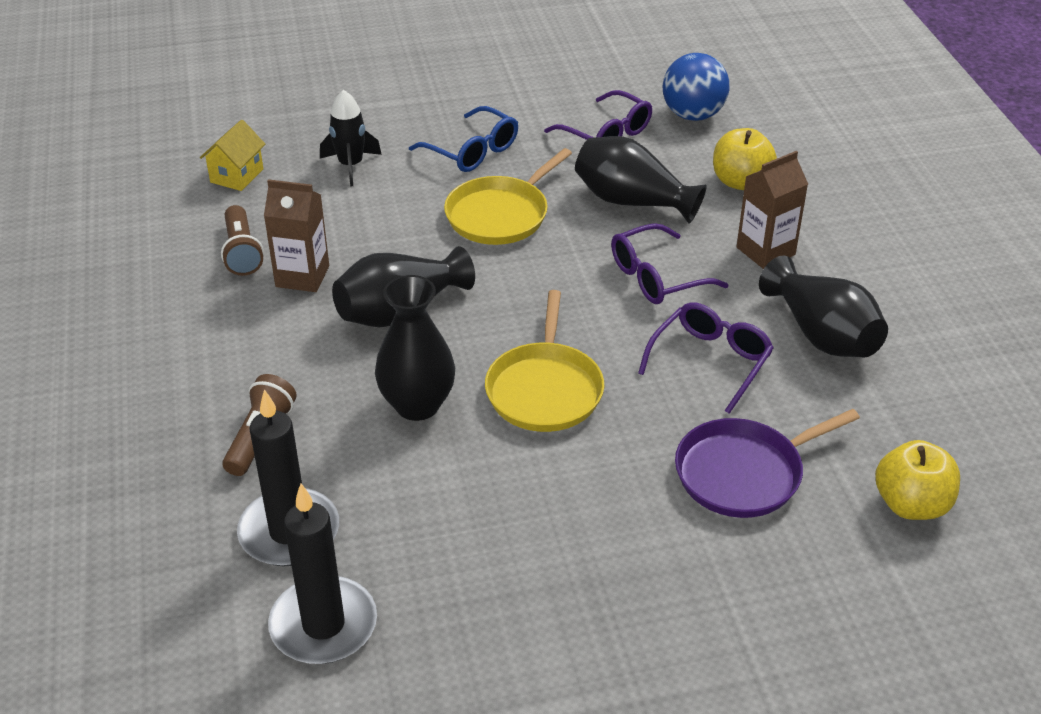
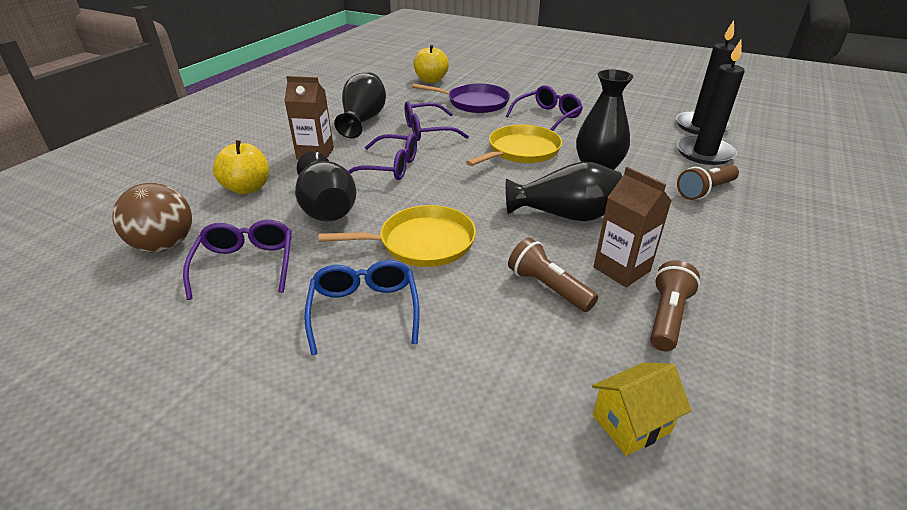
camera: 140 degrees left, 5 degrees down
(351, 165) = (491, 361): black rocket -> none
(354, 230) = (548, 287): none -> brown flashlight
(591, 500) = (547, 116): none -> purple glasses
(693, 115) = (165, 245): blue ball -> brown ball

